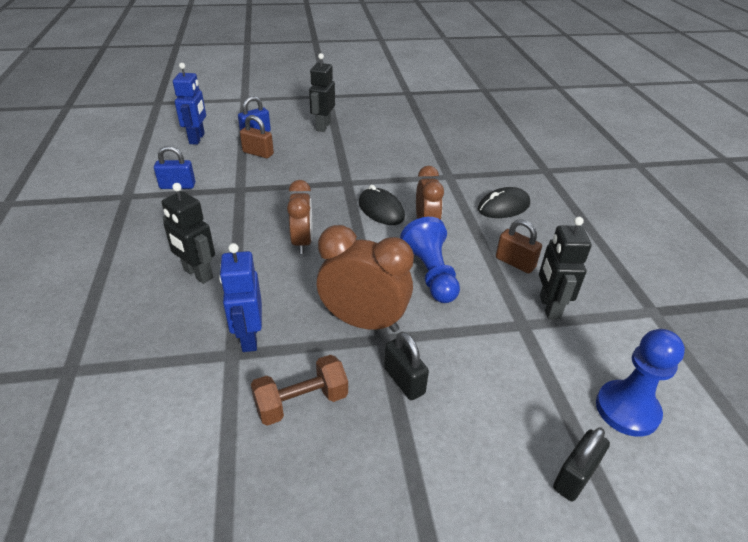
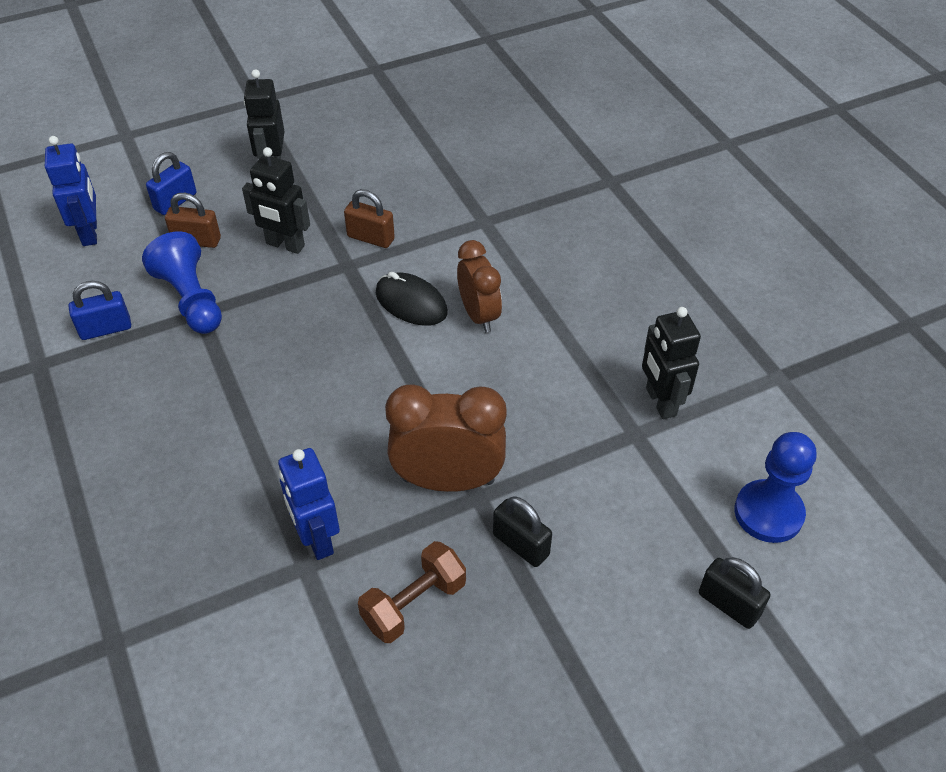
camera: 15 degrees left, 10 degrees up
(197, 274) = (208, 466): black robot -> black robot (285, 245)
(302, 242) = (325, 382): brown clock -> none
(431, 274) = (507, 389): blue pawn -> blue pawn (191, 299)
(503, 207) = (570, 259): black mouse -> none
(515, 263) = (606, 346): brown padlock -> brown padlock (370, 238)
(575, 476) = (728, 604): black padlock -> black padlock turned 75 degrees counterclockwise

